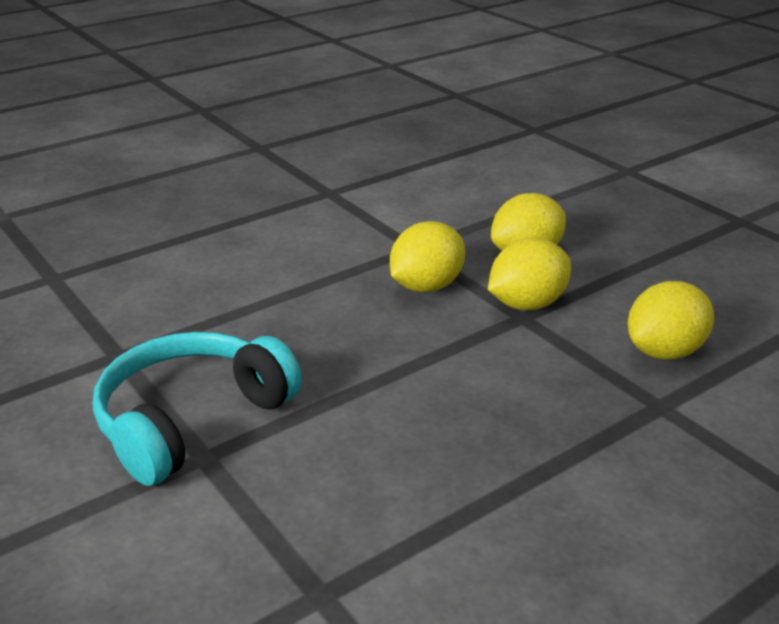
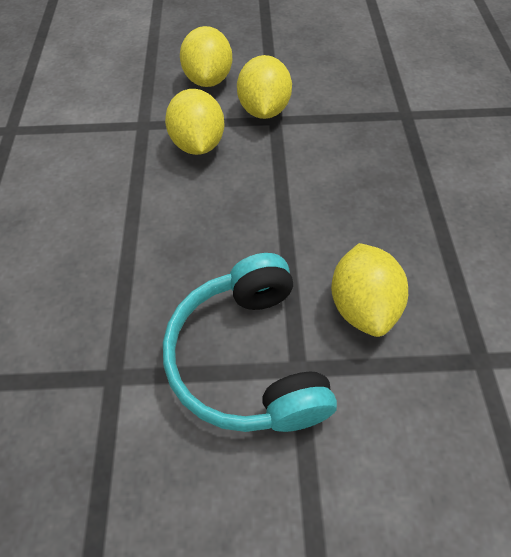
camera: 55 degrees left, 25 degrees up
(664, 351) = (360, 84): yellow lemon -> yellow lemon (362, 306)

